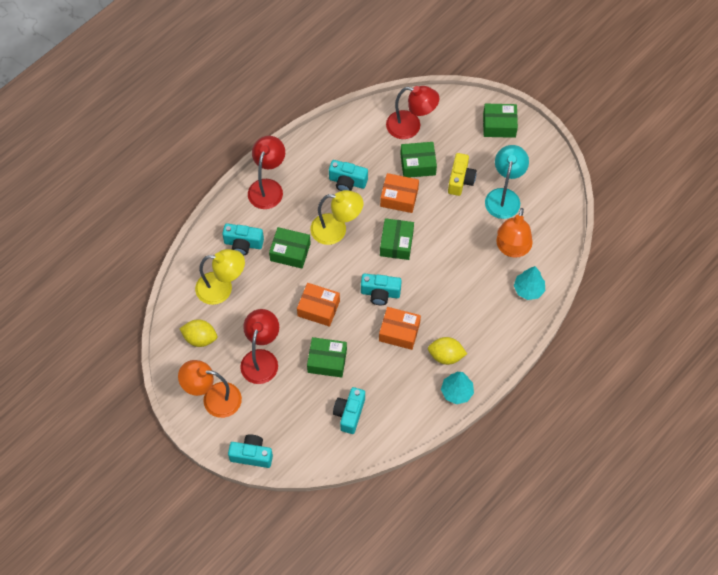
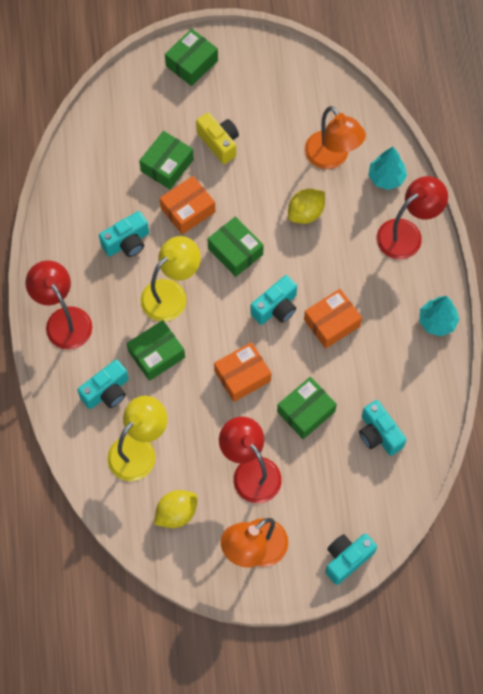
camera: 50 degrees left, 5 degrees up
(410, 126) = (119, 139): red lamp -> red lamp (407, 233)
(446, 356) = (392, 302): yellow lemon -> yellow lemon (305, 213)
(504, 196) = (271, 120): turquoise lamp -> none

